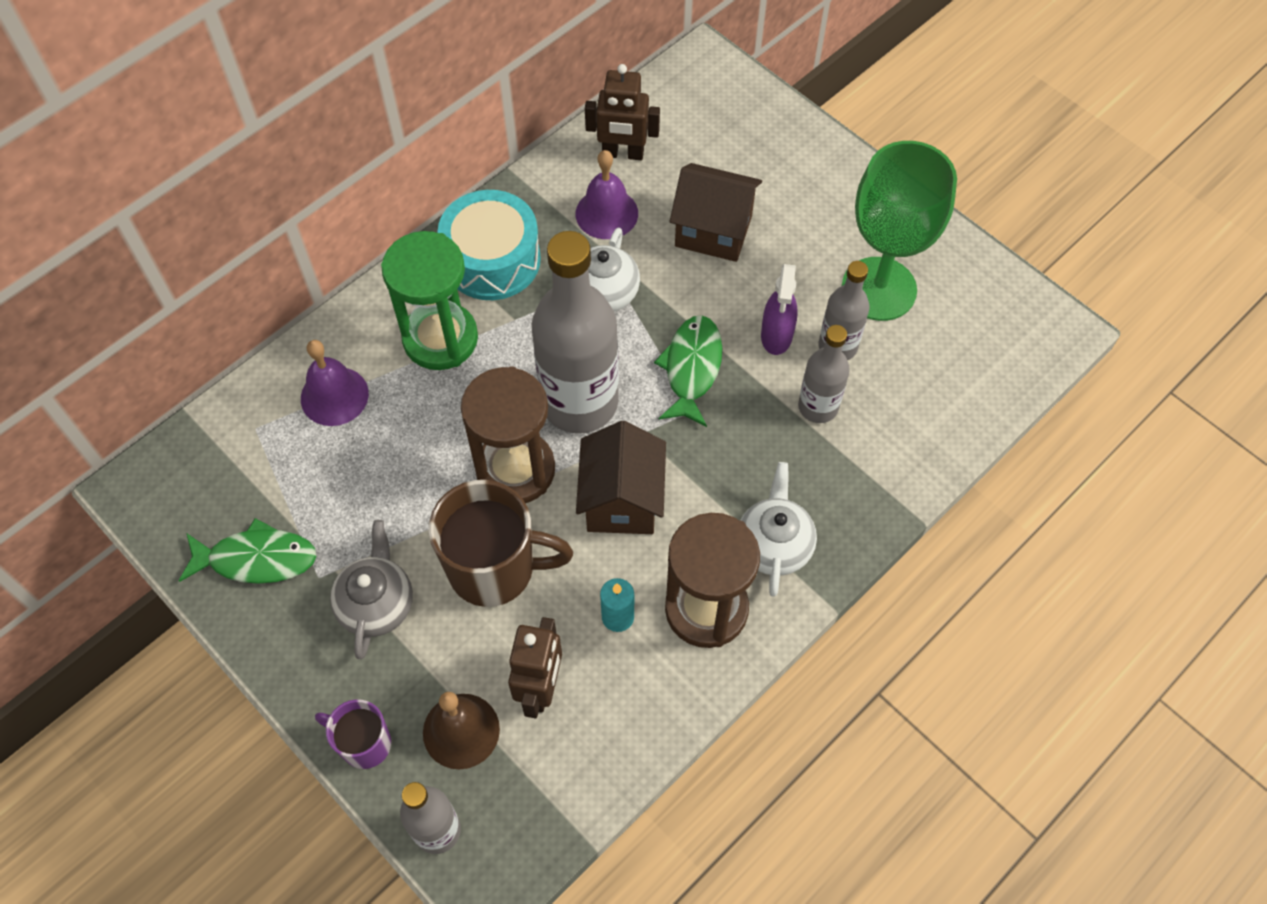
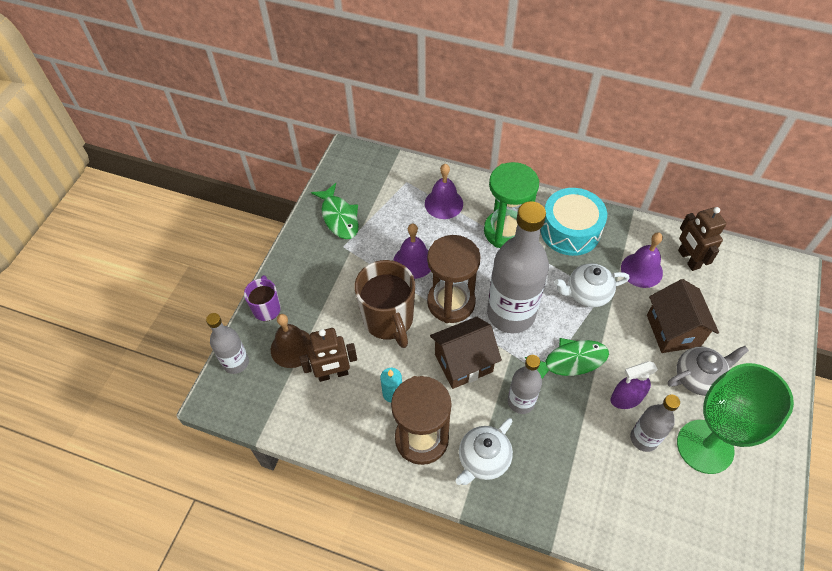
camera: 65 degrees right, 5 degrees down
(376, 604) = (341, 277): grey teapot -> grey teapot (698, 377)
(413, 487) = (413, 261): none -> purple bell
(774, 545) = (483, 459): white teapot -> white teapot turned 150 degrees clockwise
(818, 407) = (592, 445): grey bottle -> grey bottle (521, 401)

